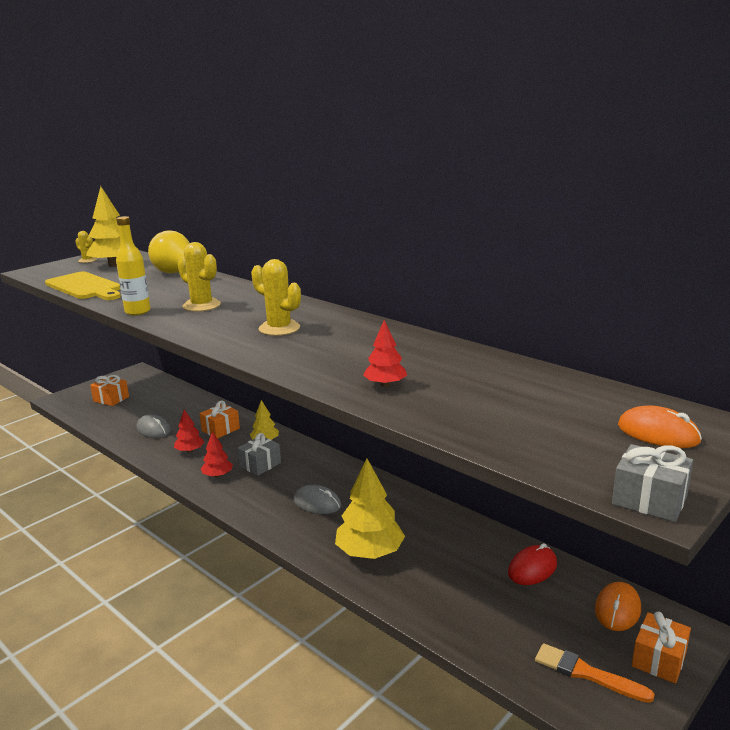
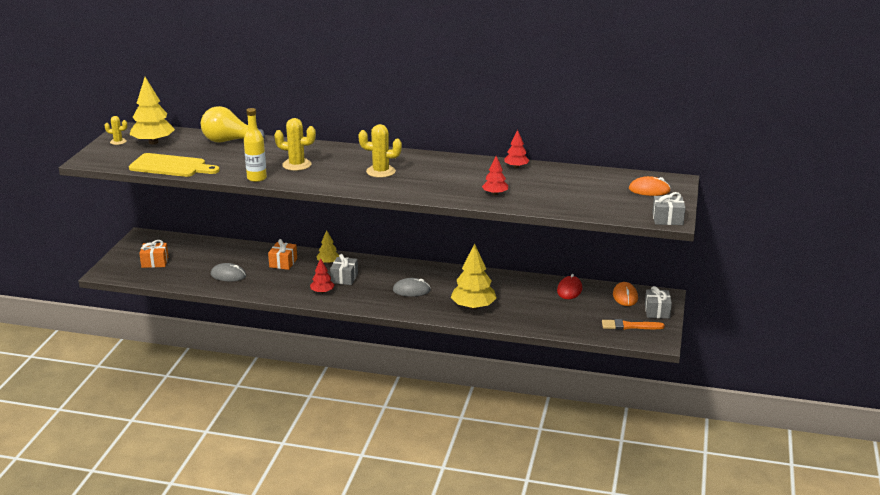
camera: 30 degrees left, 5 degrees up
(190, 451) = (279, 282): red tree -> red tree (516, 167)
(659, 659) = (657, 311): orange gift -> grey gift

